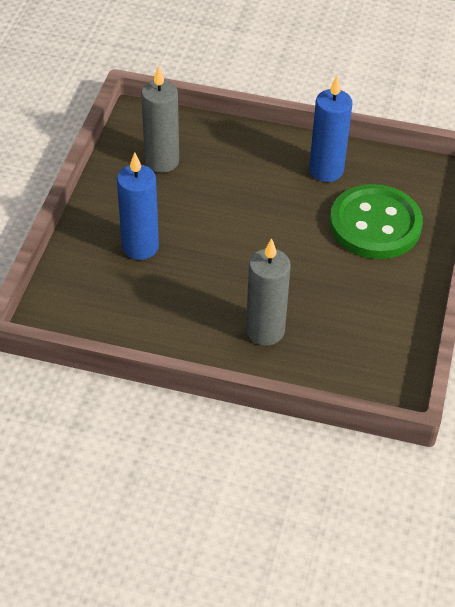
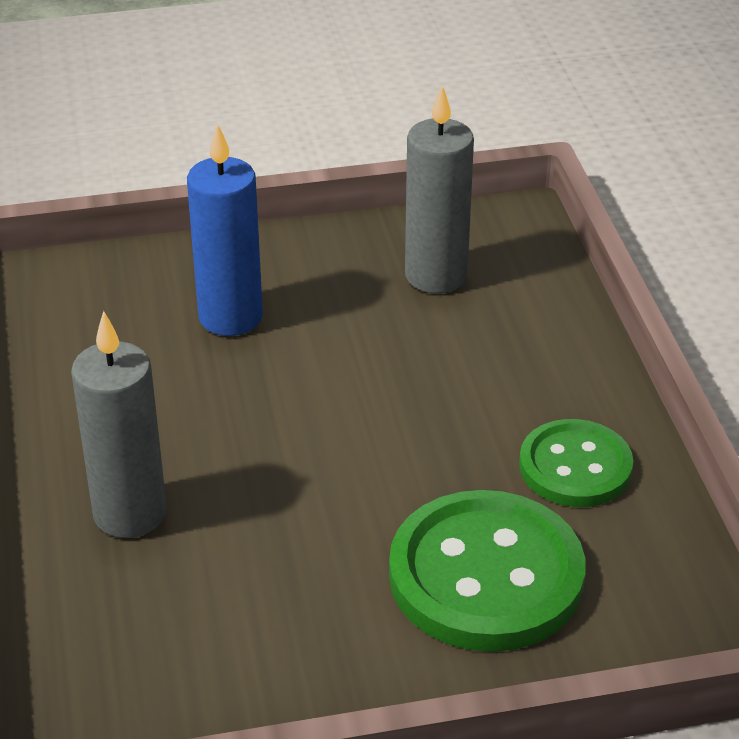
camera: 65 degrees right, 10 degrees down
(326, 170) = (575, 467): blue candle -> green button

